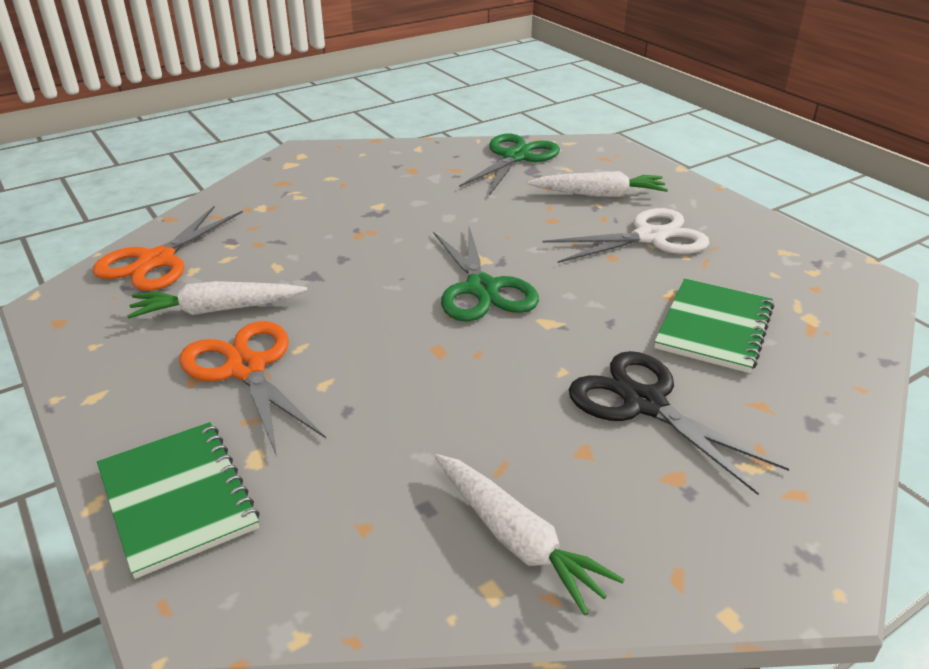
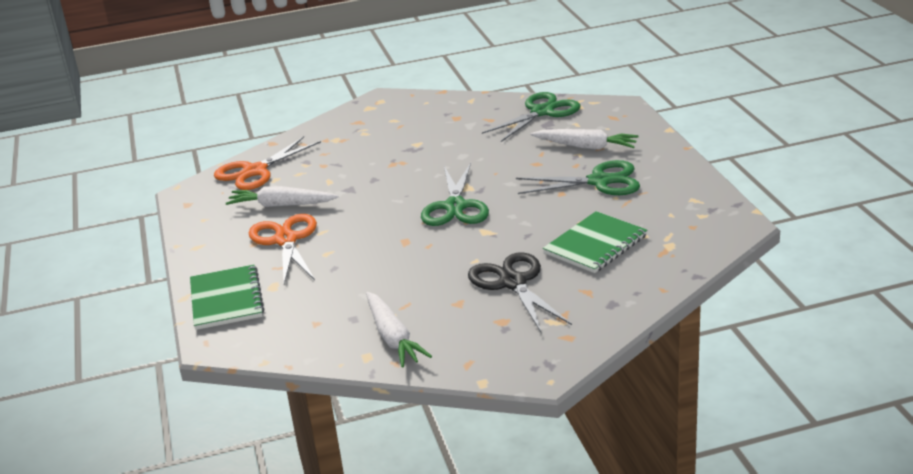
camera: 20 degrees right, 5 degrees down
(649, 237) = (599, 181): white scissors -> green scissors

